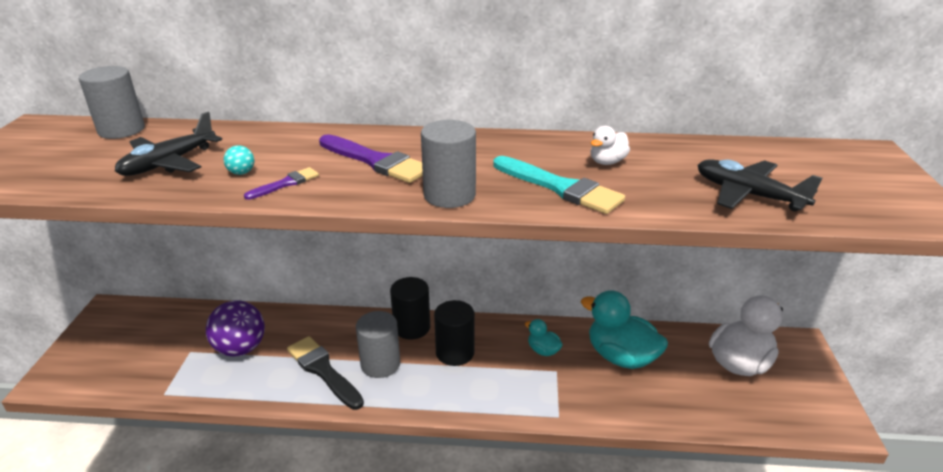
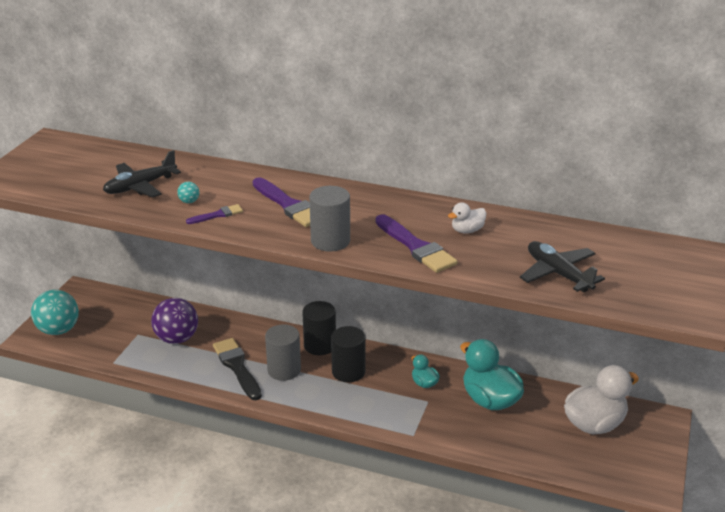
camera: 15 degrees right, 0 degrees up
(85, 364) = (58, 330): none -> turquoise ball
(121, 130) = (111, 152): grey cylinder -> none
(560, 187) = (416, 247): turquoise brush -> purple brush

